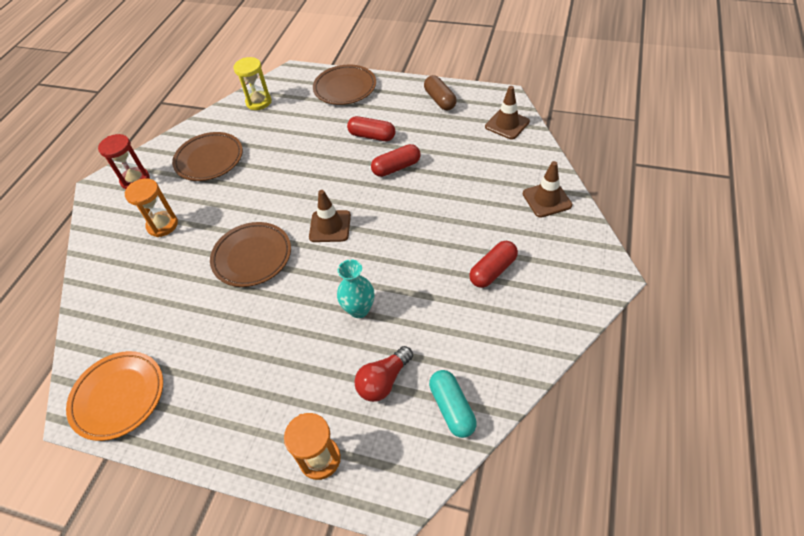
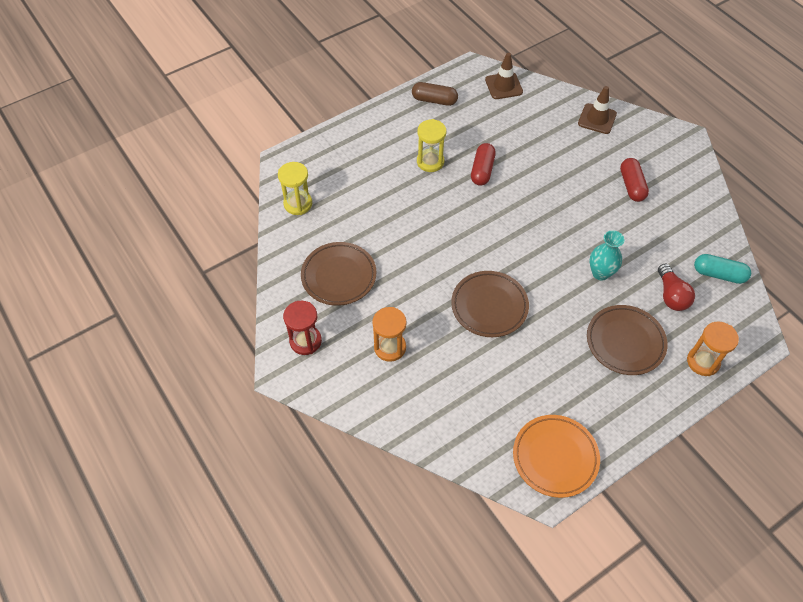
camera: 55 degrees left, 5 degrees up
(330, 226) = (504, 243): brown traffic cone -> none
(345, 88) = (350, 141): brown plate -> brown plate (625, 342)
(372, 136) = (430, 162): red capsule -> yellow hourglass

